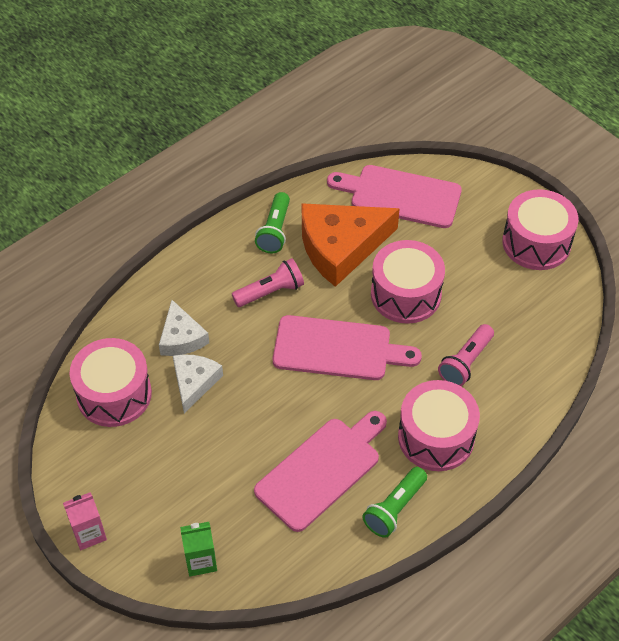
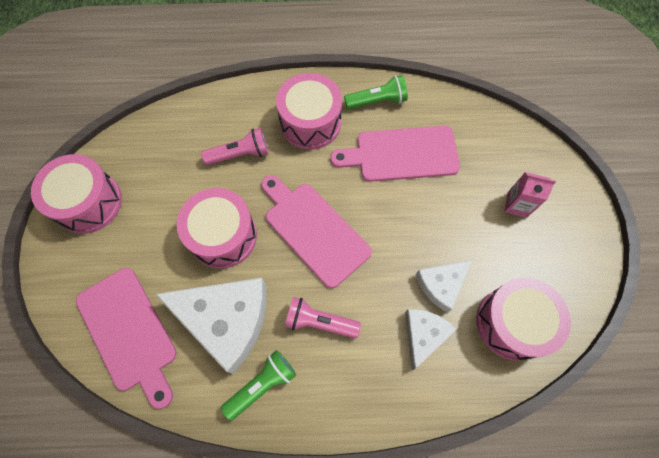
camera: 140 degrees left, 15 degrees up
(89, 533) = (592, 223): pink carton -> pink carton (517, 205)
(201, 561) = (524, 154): green carton -> none
(341, 247) = (226, 320): orange cheese -> white cheese

